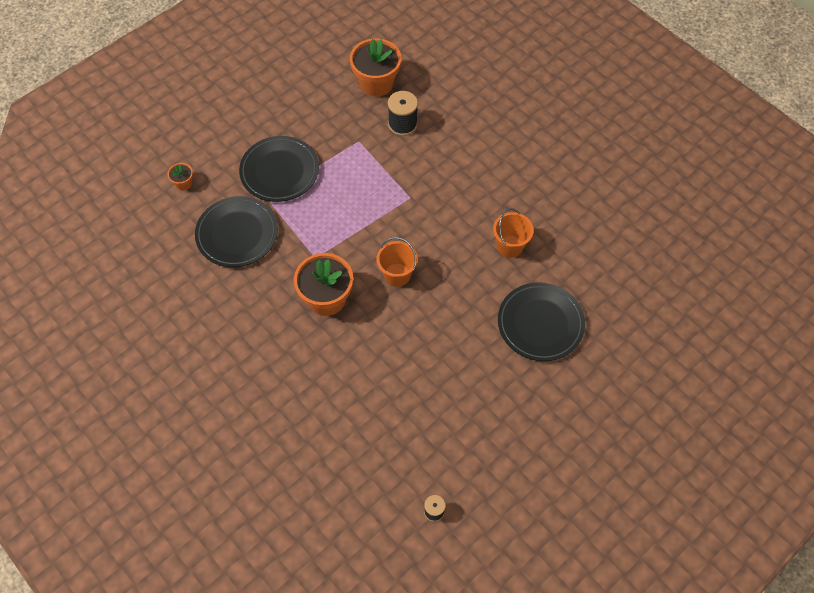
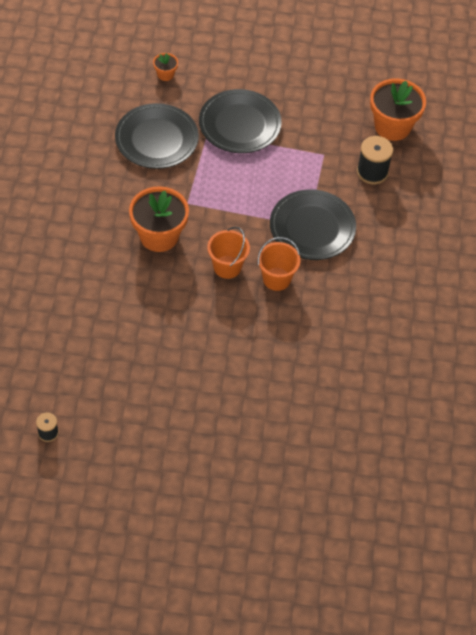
camera: 45 degrees right, 5 degrees down
(510, 246) = (334, 326): orange bucket -> orange bucket (276, 279)
(540, 323) = (283, 397): black plate -> black plate (312, 228)

